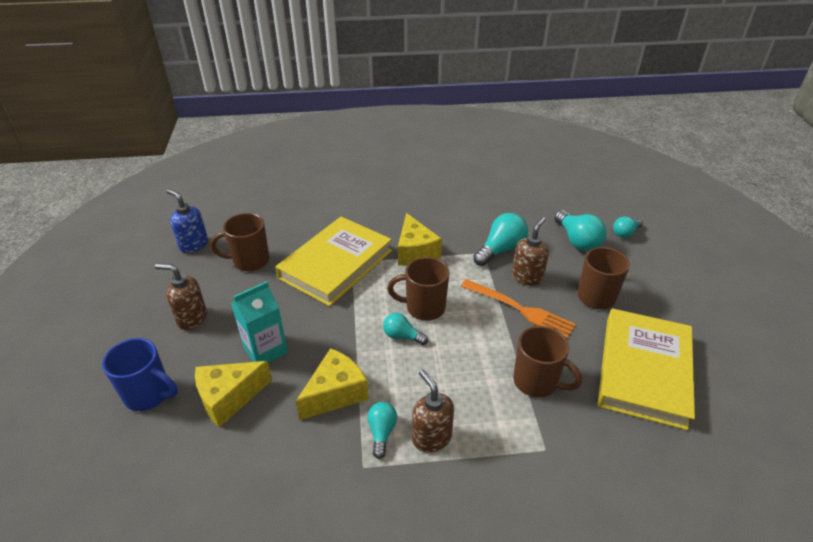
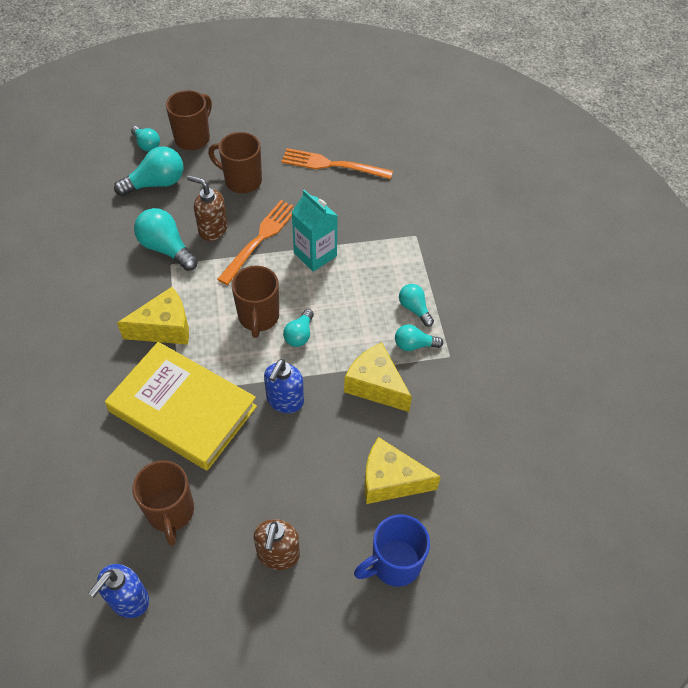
camera: 95 degrees left, 15 degrees up
(149, 394) = (394, 564): blue mug -> blue mug turned 135 degrees counterclockwise
(229, 398) = (390, 480): yellow cheese -> yellow cheese turned 135 degrees clockwise
(265, 350) = (325, 459): turquoise carton -> turquoise carton (315, 254)
(331, 324) = (285, 401): none -> blue soap dispenser
(431, 437) = (414, 309): brown soap dispenser -> turquoise light bulb
(537, 382) = (349, 234): brown mug -> brown mug (193, 138)
(643, 370) = (332, 165): yellow book -> orange fork

